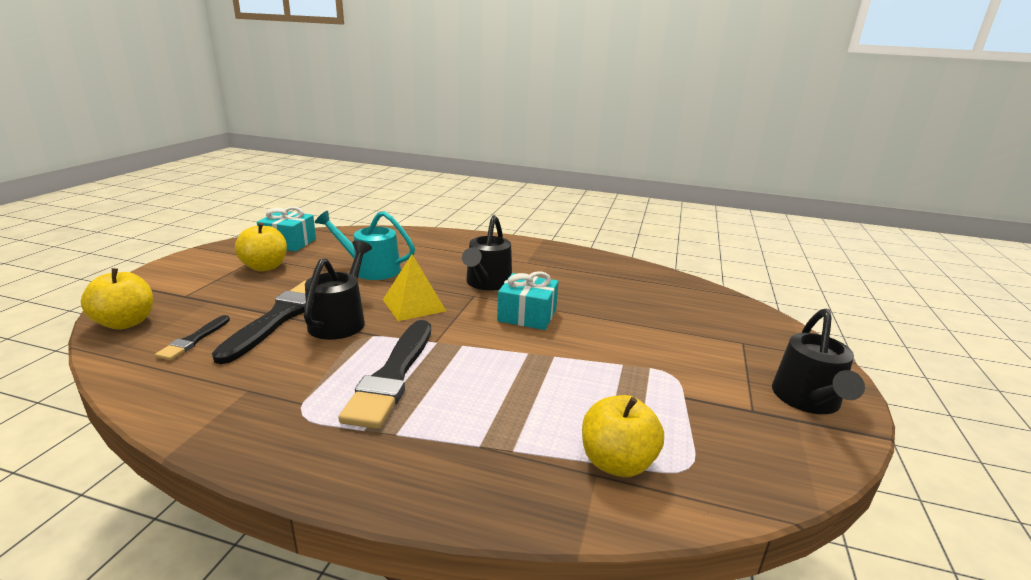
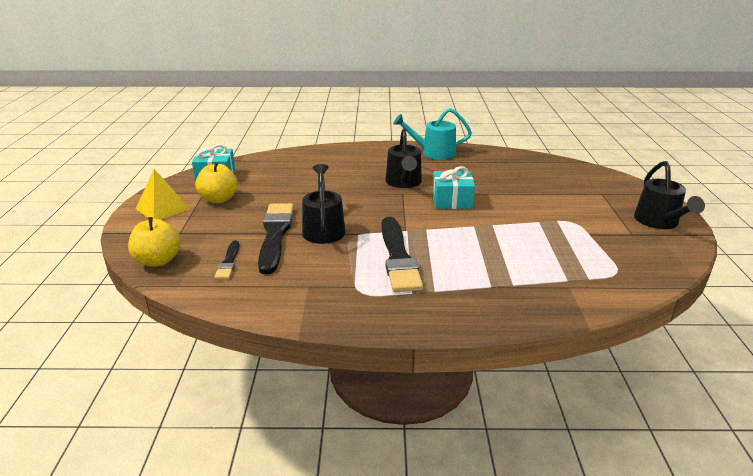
camera: 15 degrees left, 5 degrees up
(370, 269) = (305, 186): turquoise watering can -> turquoise watering can (433, 152)
(414, 305) = (366, 208): yellow pyramid -> yellow pyramid (162, 208)
(617, 462) = (576, 278): yellow apple -> none

